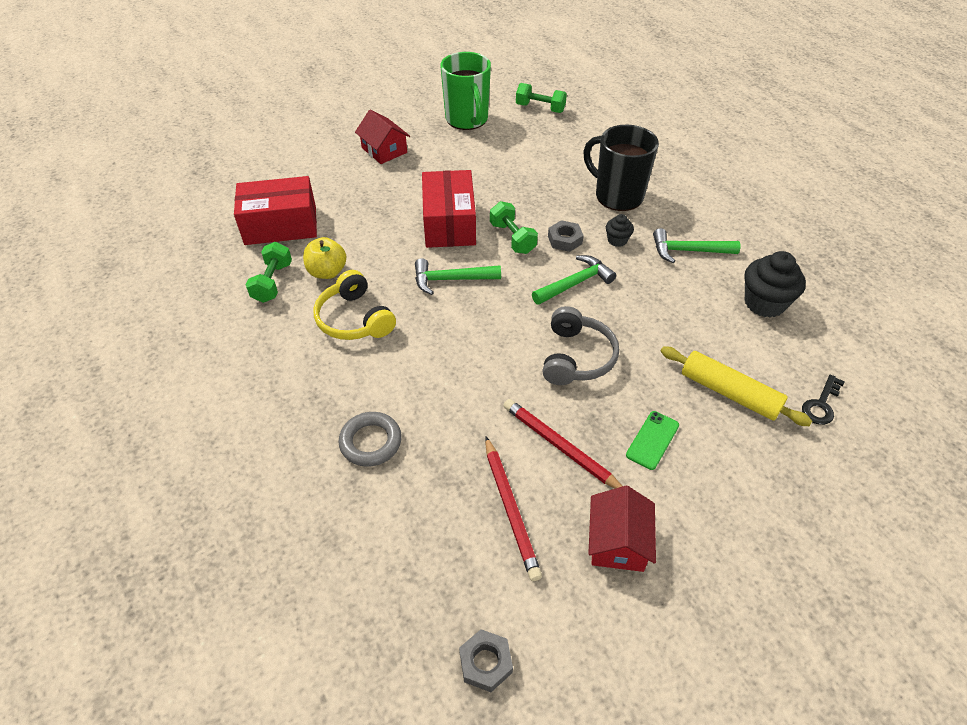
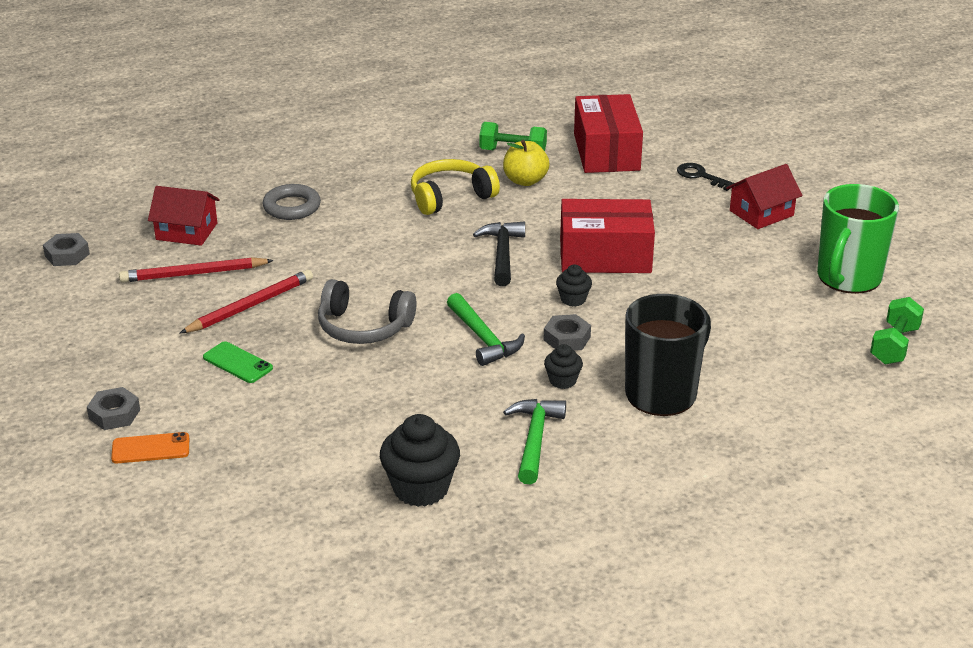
camera: 95 degrees right, 15 degrees down
(451, 279) = (502, 254): green hammer -> black hammer
(467, 120) = (848, 278): green mug -> green mug turned 45 degrees counterclockwise
(512, 238) = (573, 299): green dumbbell -> black cupcake
(617, 542) = (136, 327): red house -> red house (186, 231)
(729, 393) = (281, 427): yellow rolling pin -> none
(760, 525) = (114, 414): none -> grey nut
(795, 482) = (150, 448): none -> orange phone
(821, 404) = (243, 495): black key -> black key (700, 176)

